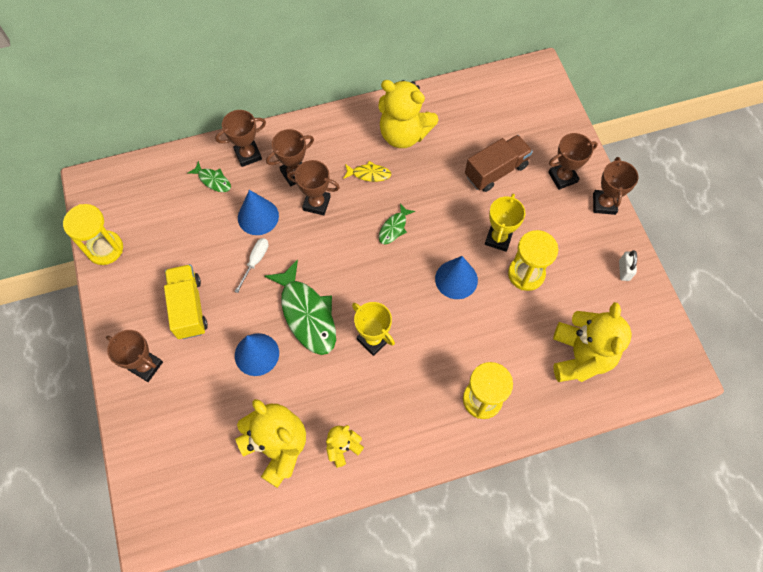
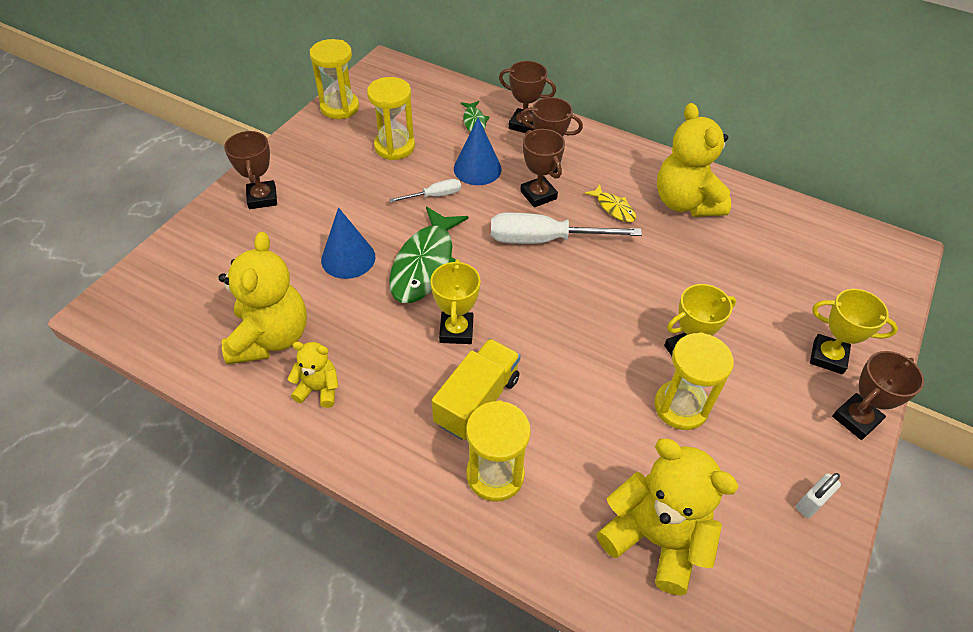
camera: 45 degrees right, 15 degrees down
(184, 247) = (394, 147): none -> yellow hourglass
(189, 308) = (343, 186): yellow truck -> yellow truck (477, 401)
(355, 233) = (545, 240): none -> white screwdriver
(394, 228) = (586, 263): green fish -> none
(456, 279) = (598, 350): blue cone -> none
(496, 171) = (751, 296): brown truck -> none
(562, 177) = (828, 357): brown trophy -> yellow trophy
(580, 356) = (655, 538): yellow teddy bear -> yellow teddy bear turned 105 degrees counterclockwise

